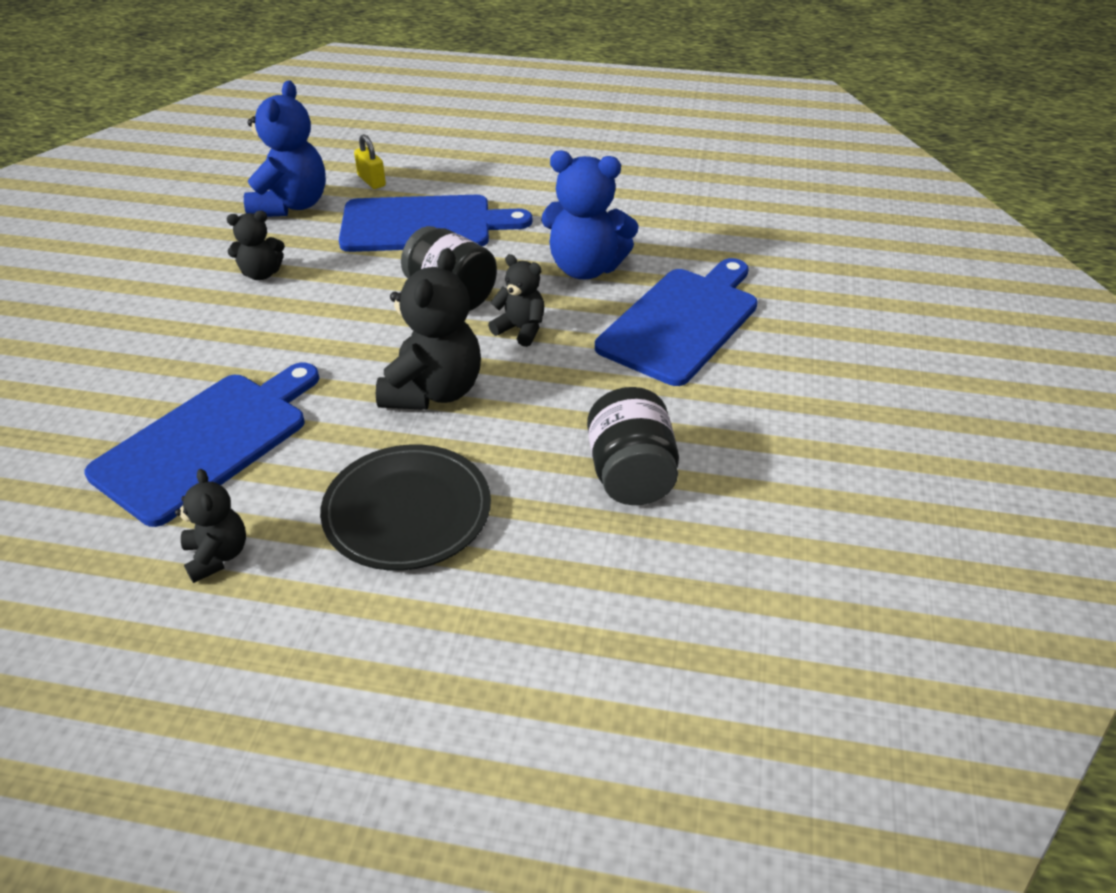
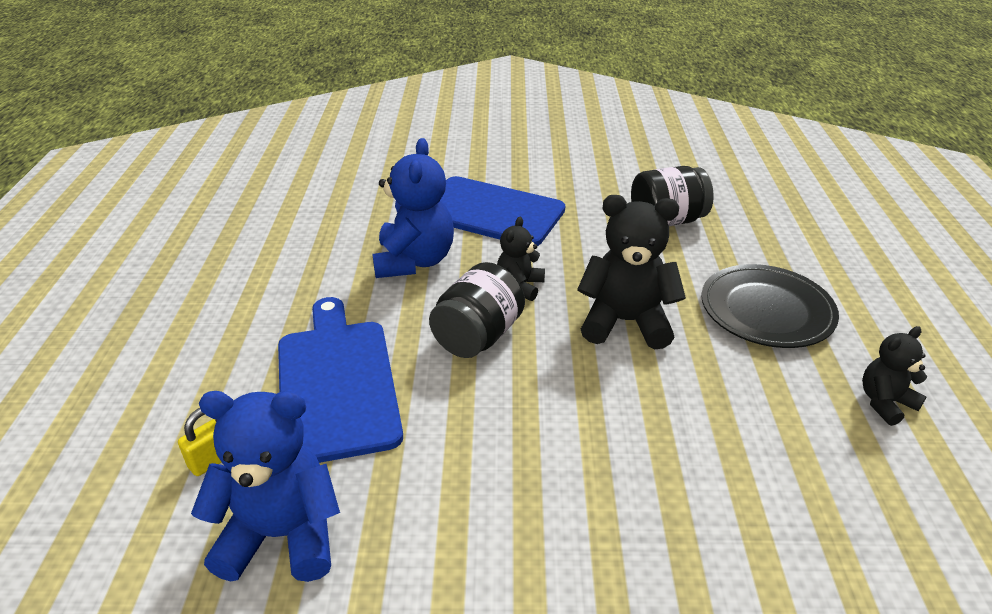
camera: 100 degrees left, 5 degrees down
(208, 442) = (772, 456): blue cutting board -> none
(261, 274) = (467, 512): black teddy bear -> none

